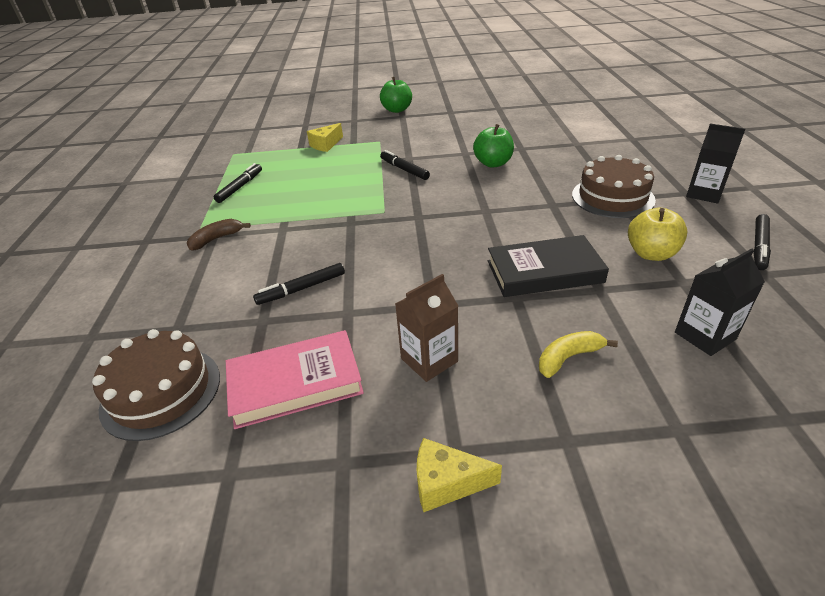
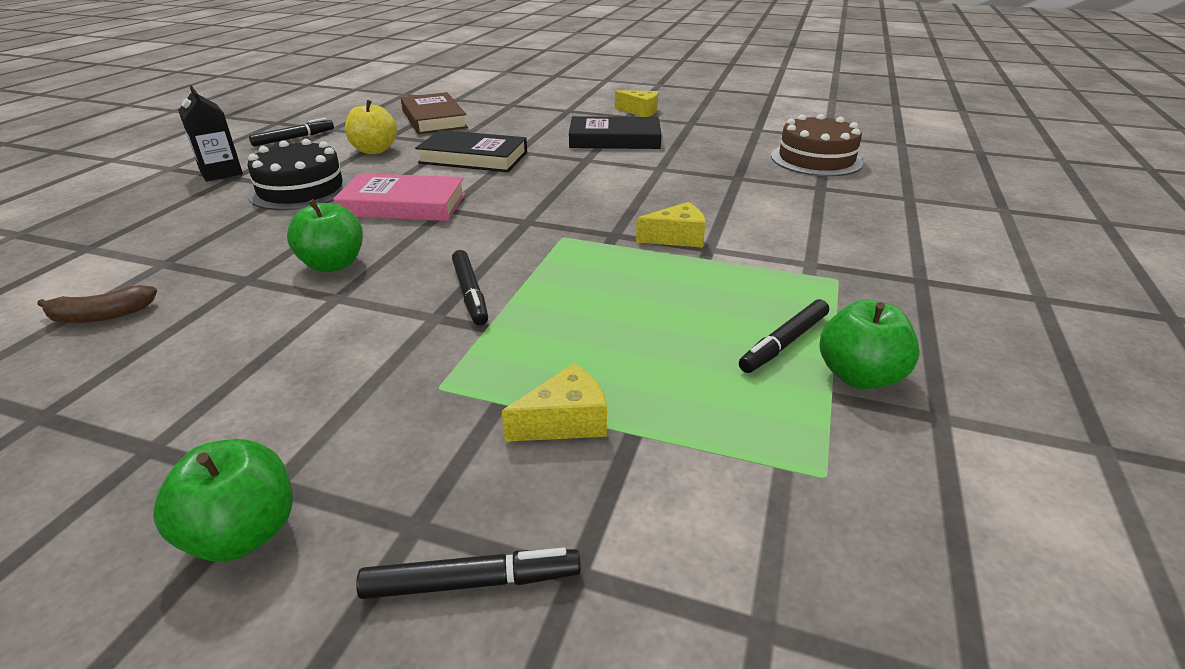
camera: 160 degrees left, 5 degrees down
(209, 183) = (859, 376): none -> green apple
(216, 239) = (804, 257): brown banana -> brown banana (102, 315)
(295, 383) = (713, 147): pink book -> pink book (403, 205)
(301, 289) = (696, 189): black marker -> black marker (472, 582)
(306, 231) = (676, 238): none -> yellow cheese
(429, 360) = (614, 139): brown carton -> black book
(568, 358) = (526, 126): yellow banana -> none
(612, 197) = (301, 189): brown cake -> black cake
(705, 336) = (434, 119): black carton -> brown book

